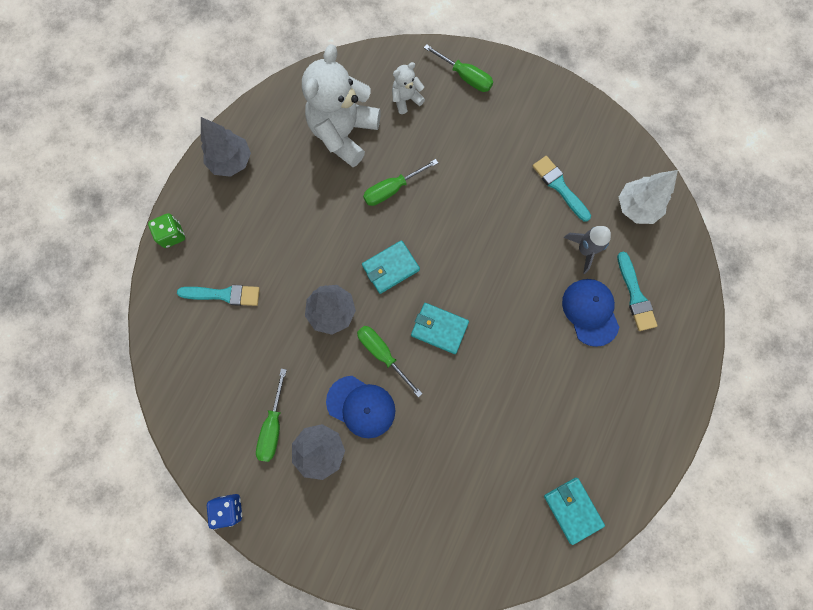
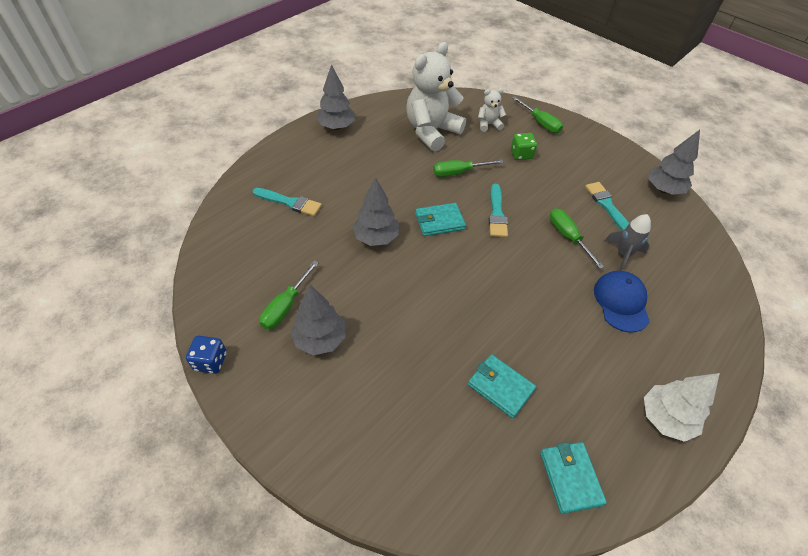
camera: 15 degrees right, 25 degrees down
(172, 235) = (269, 156): green dice -> green dice (521, 154)
(361, 406) = (374, 314): blue cap -> none
(382, 354) = (410, 280): green screwdriver -> green screwdriver (568, 237)
(439, 328) = (469, 275): turquoise wallet -> turquoise wallet (500, 387)
(615, 142) = (663, 189): none -> grey tree
(635, 295) = (669, 301): turquoise brush -> turquoise brush (497, 214)
(636, 207) = (678, 237): white tree -> white tree (665, 418)

